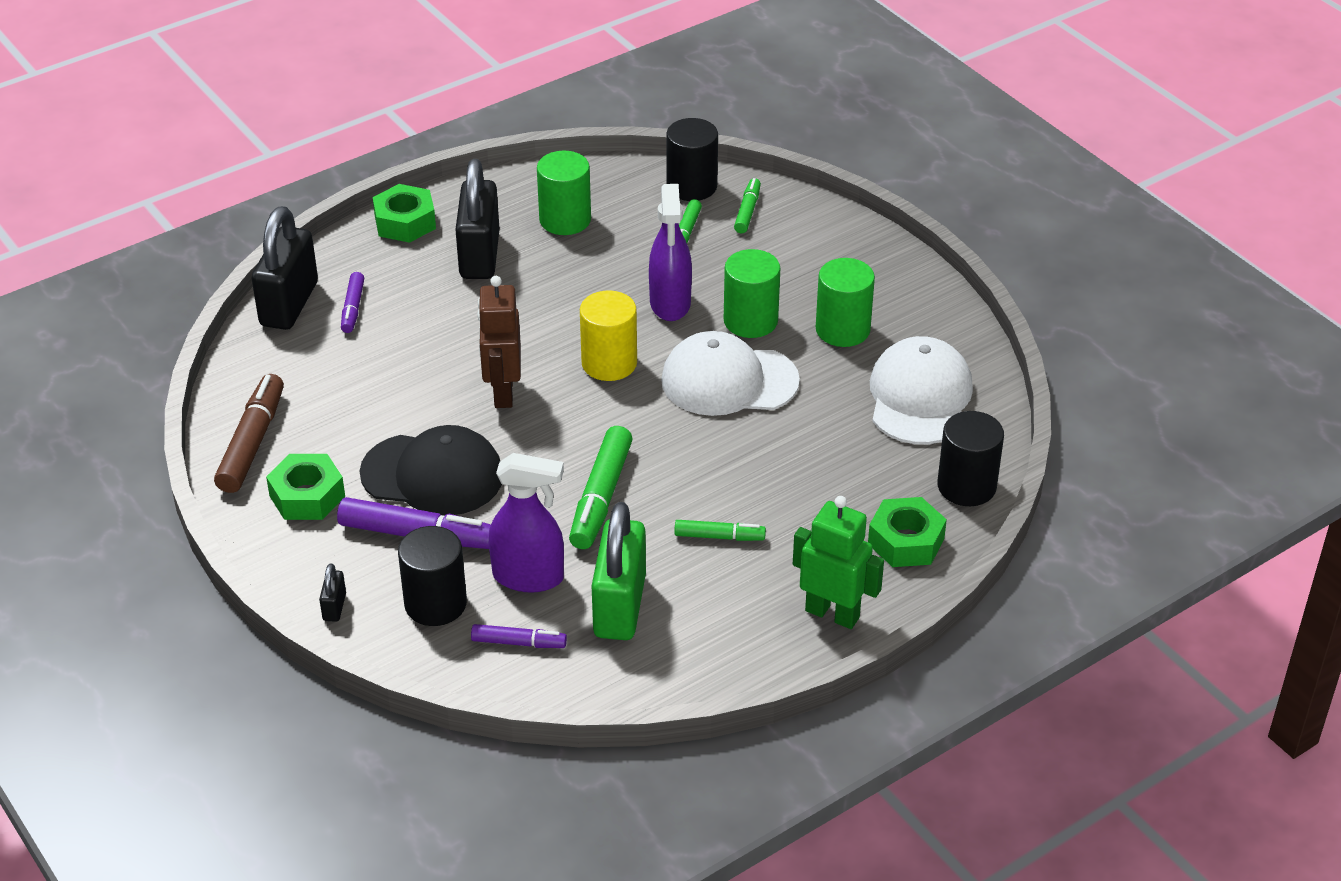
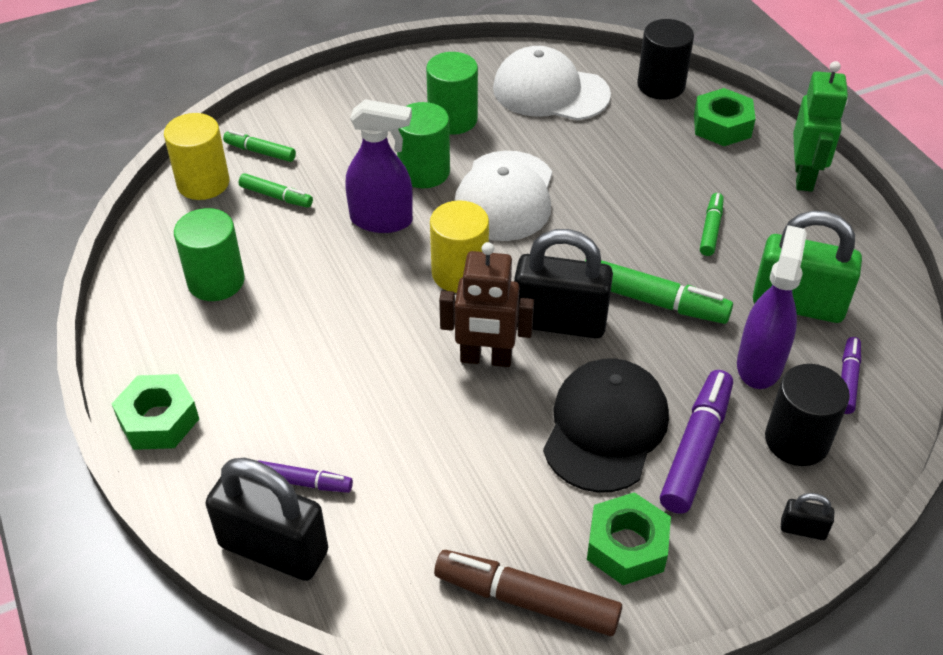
camera: 80 degrees left, 5 degrees up
(479, 255) = (249, 357): black padlock -> black padlock (559, 322)
(691, 186) = (203, 183): black cylinder -> yellow cylinder
(832, 613) = (804, 177): green robot -> green robot turned 150 degrees clockwise

